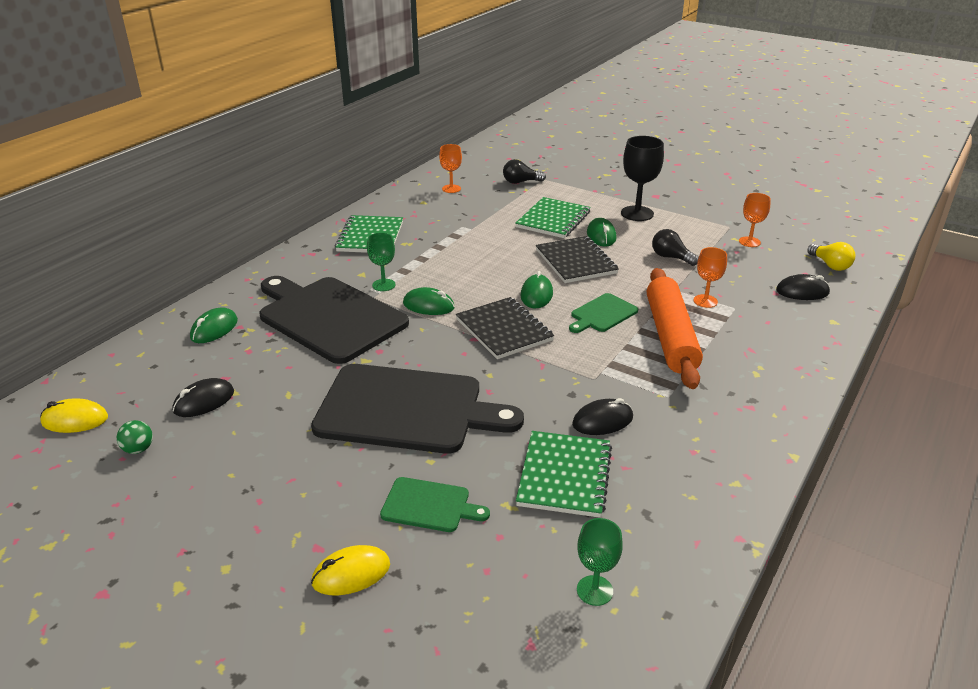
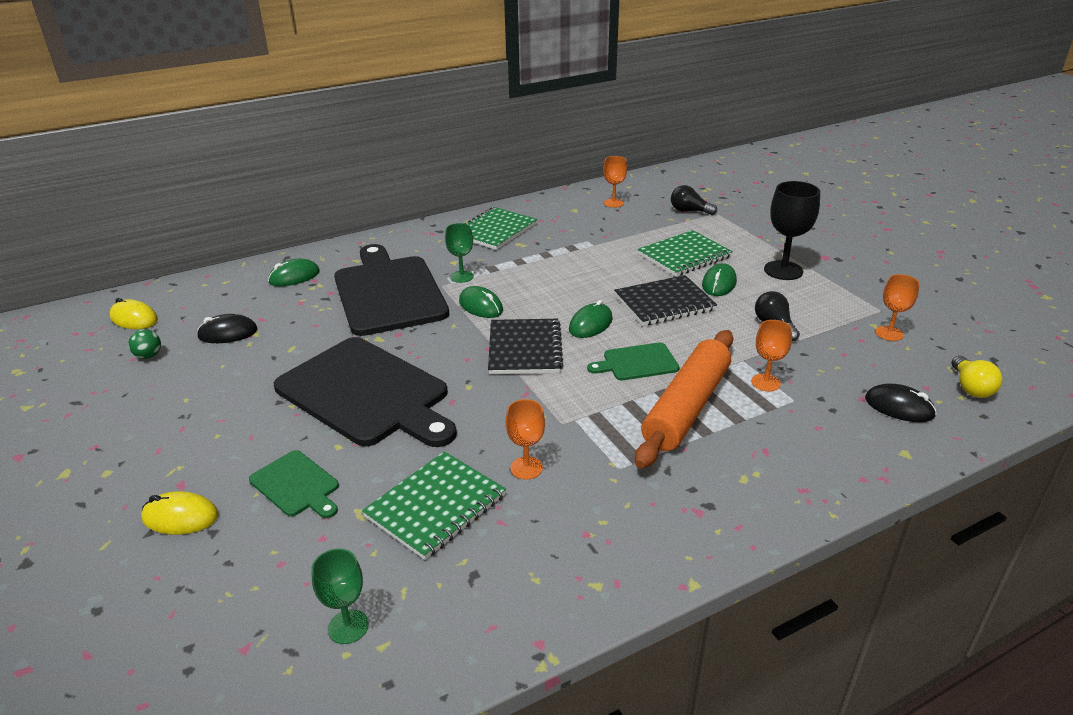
camera: 30 degrees right, 0 degrees up
(576, 262) = (664, 303): black notebook -> black notebook turned 60 degrees clockwise
(602, 421) = (526, 468): black mouse -> orange goblet

